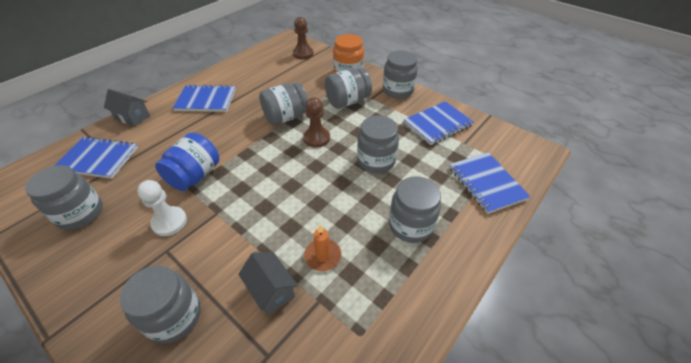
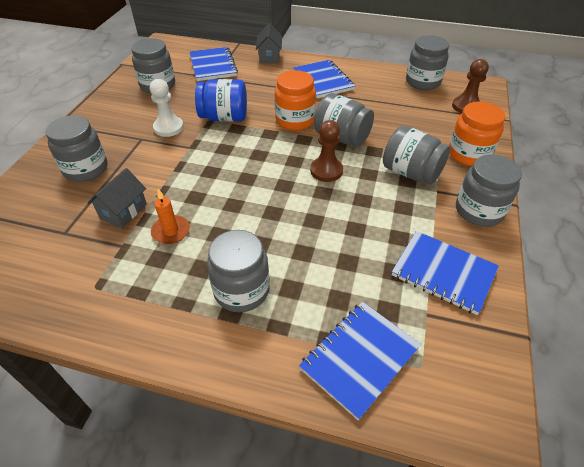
camera: 65 degrees right, 0 degrees up
(242, 133) = (295, 120): none -> orange jar
(376, 161) = (324, 230): grey jar -> grey jar (422, 82)

